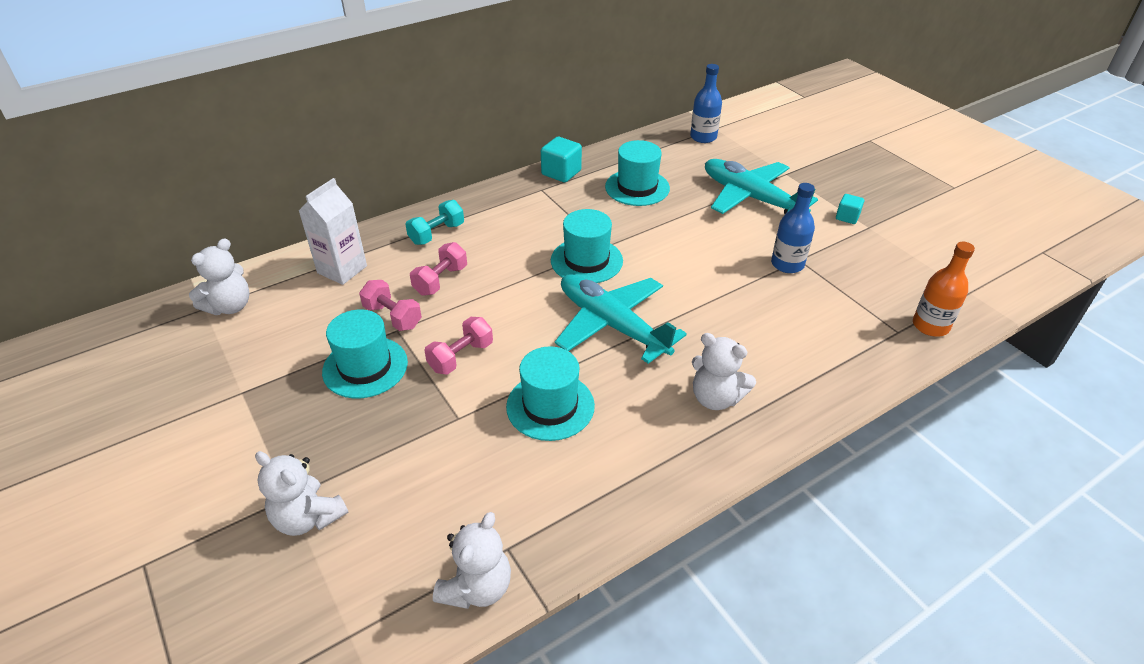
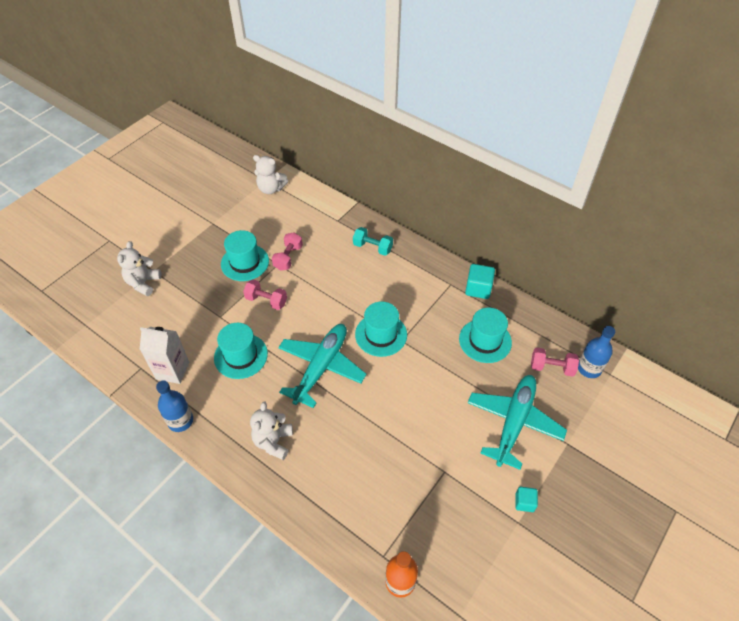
camera: 70 degrees right, 10 degrees up
(342, 269) = (319, 219): white carton -> white carton (172, 370)
(440, 280) = (328, 266): pink dumbbell -> pink dumbbell (552, 367)
(477, 587) = (116, 363): white teddy bear -> none
(787, 264) = (434, 464): blue bottle -> blue bottle (180, 421)

